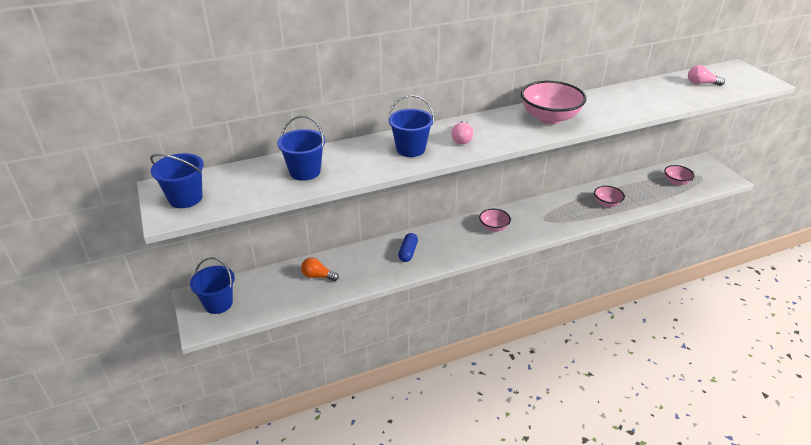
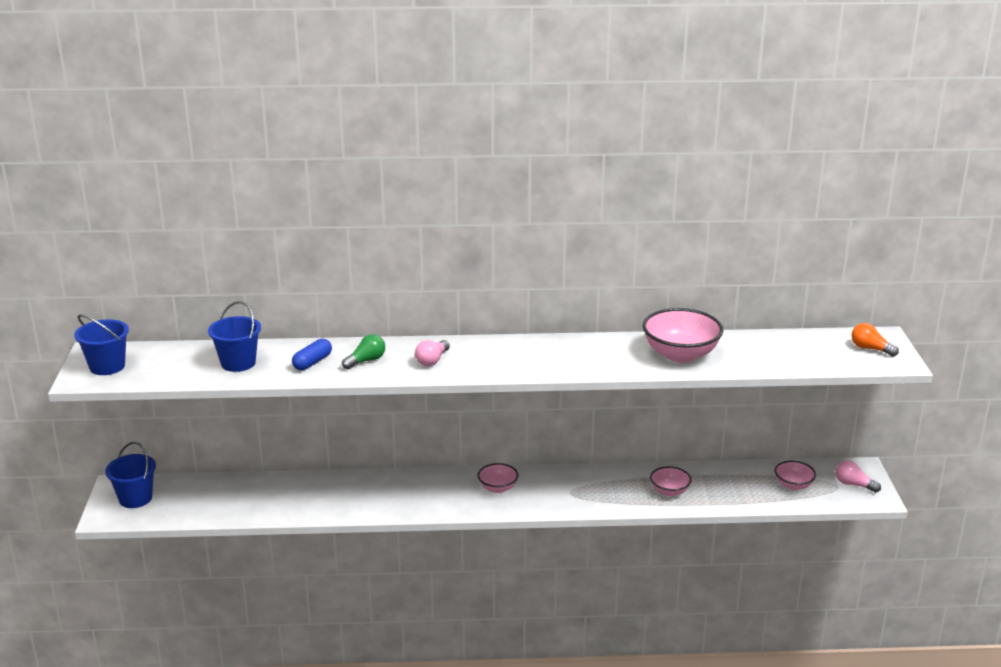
camera: 20 degrees right, 10 degrees down
(318, 276) = (255, 495): orange light bulb -> orange light bulb (870, 349)
(408, 252) = (373, 493): blue capsule -> blue capsule (312, 362)
(410, 149) = (366, 361): blue bucket -> green light bulb
(549, 118) = (558, 355): pink bowl -> pink bowl (680, 354)
(701, 83) = (802, 349): pink light bulb -> pink light bulb (854, 485)

